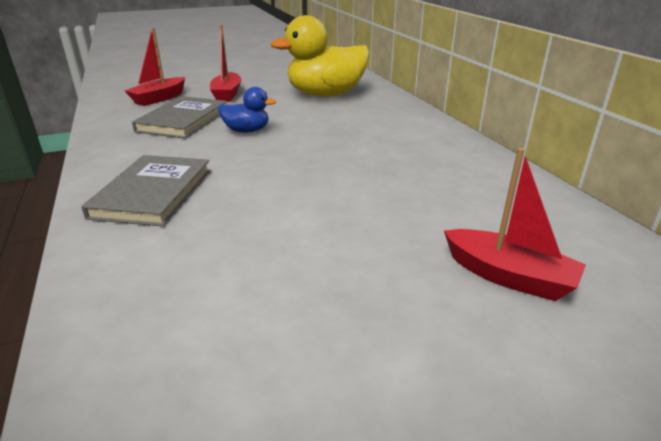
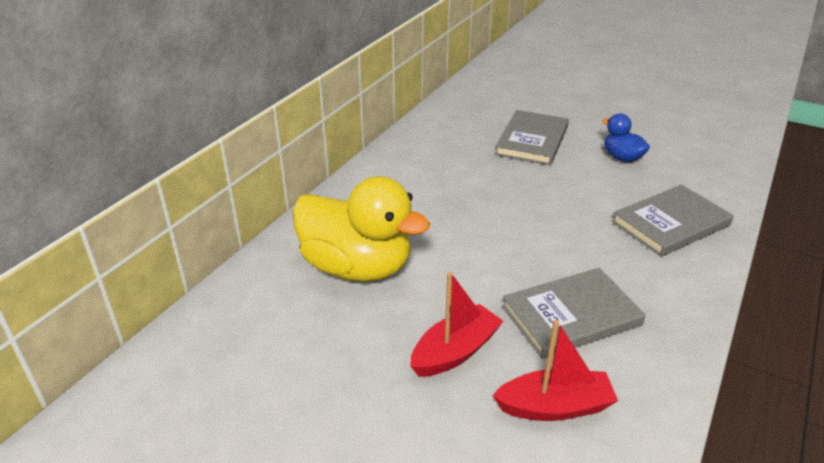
camera: 130 degrees left, 5 degrees up
(247, 131) = (527, 254): blue duck -> blue duck (622, 158)
(391, 205) = (532, 141): none -> grey book
(508, 276) = (542, 99): red boat -> none

